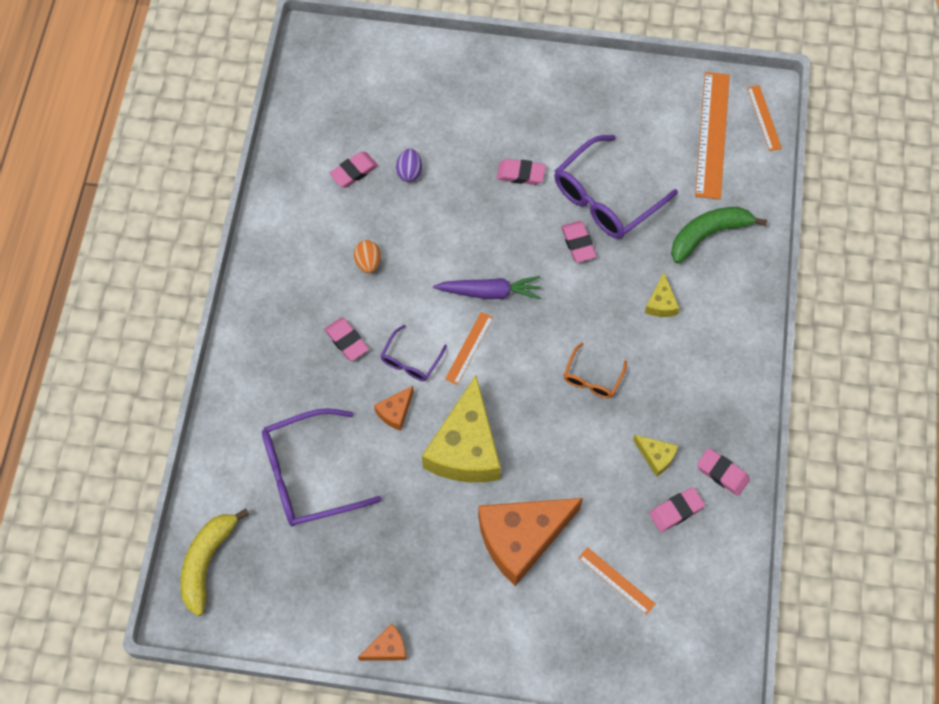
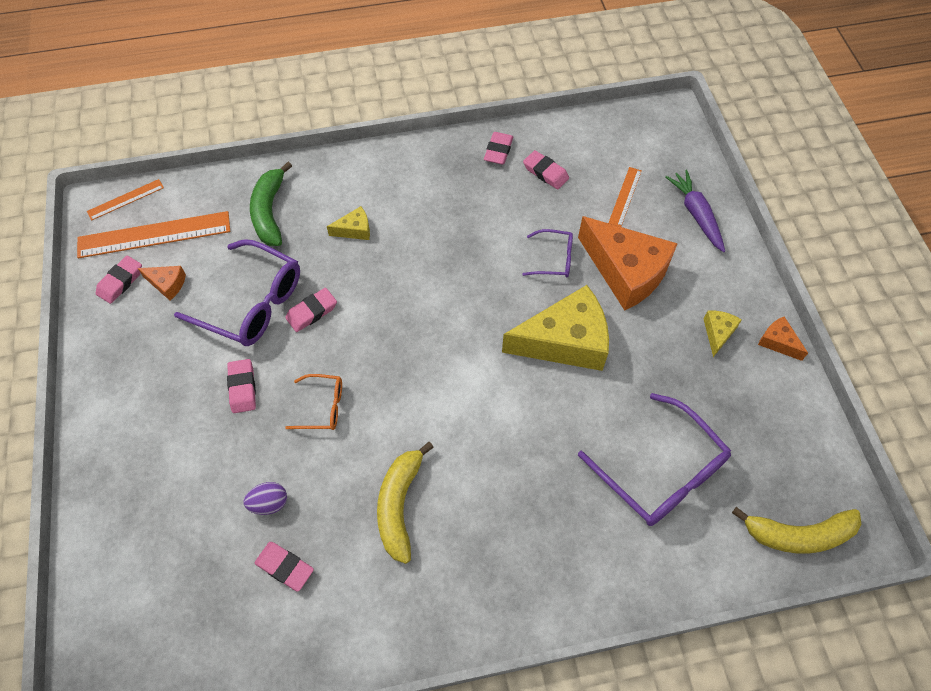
camera: 110 degrees left, 5 degrees down
(346, 341) = (501, 491): pink eraser -> pink eraser (120, 282)
(368, 262) = (399, 505): orange egg -> yellow banana
(395, 412) = (558, 415): orange cheese -> orange cheese (167, 284)
(410, 360) = (497, 420): purple glasses -> purple glasses (554, 259)
(469, 348) = (462, 371): orange ruler -> none
(489, 292) = (393, 373): purple carrot -> purple carrot (696, 214)
(592, 378) = (451, 261): orange glasses -> orange glasses (323, 407)
(656, 456) = (504, 197): yellow cheese -> yellow cheese (718, 333)
(708, 234) = (270, 212): green banana -> green banana turned 45 degrees clockwise

